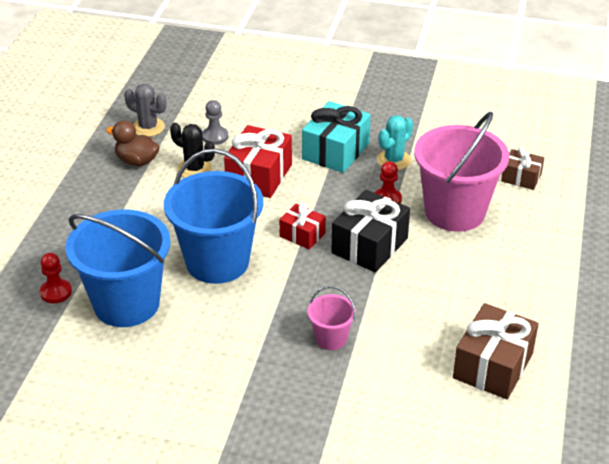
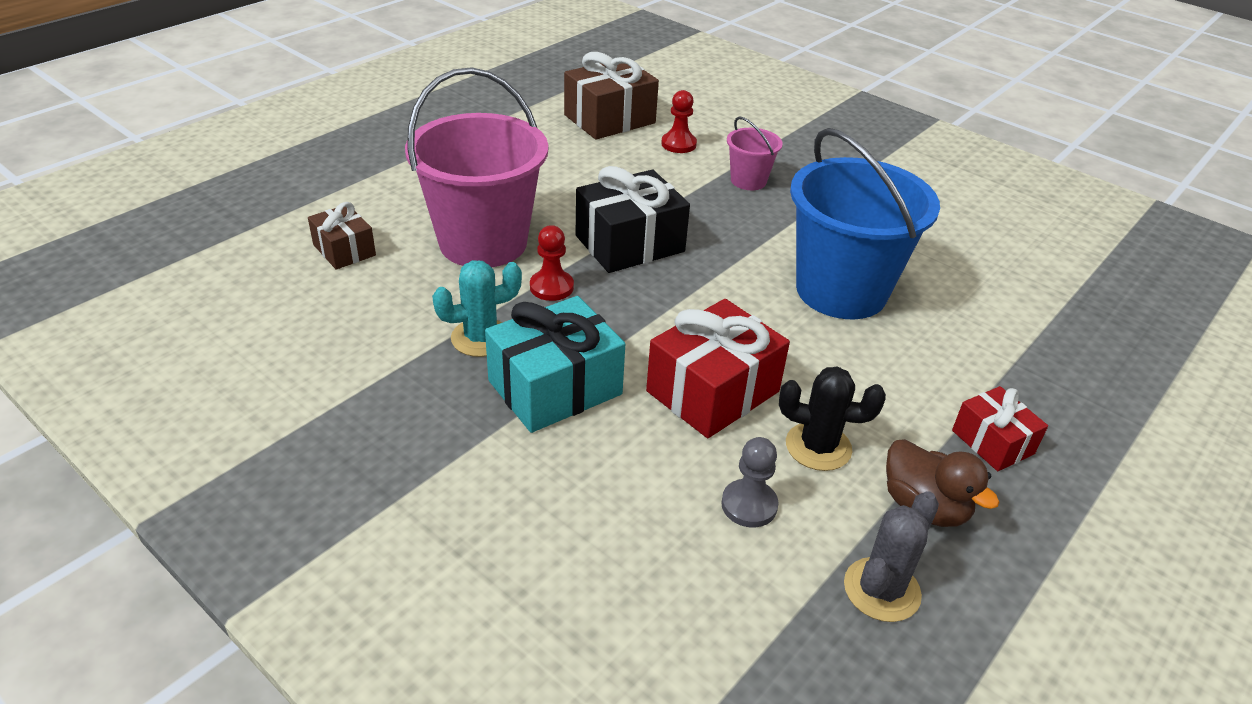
camera: 155 degrees left, 0 degrees up
(56, 292) = (1079, 327): red pawn -> red pawn (678, 144)
(126, 303) = (979, 284): blue bucket -> none
(148, 127) = (881, 590): grey cactus -> grey cactus turned 75 degrees clockwise
(194, 169) = (818, 447): black cactus -> black cactus turned 45 degrees counterclockwise
(302, 235) = (706, 284): red gift -> red gift (992, 442)

